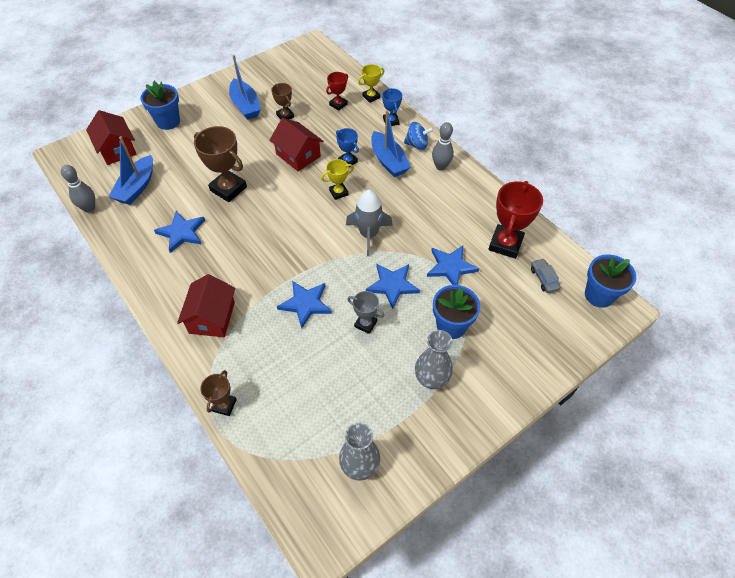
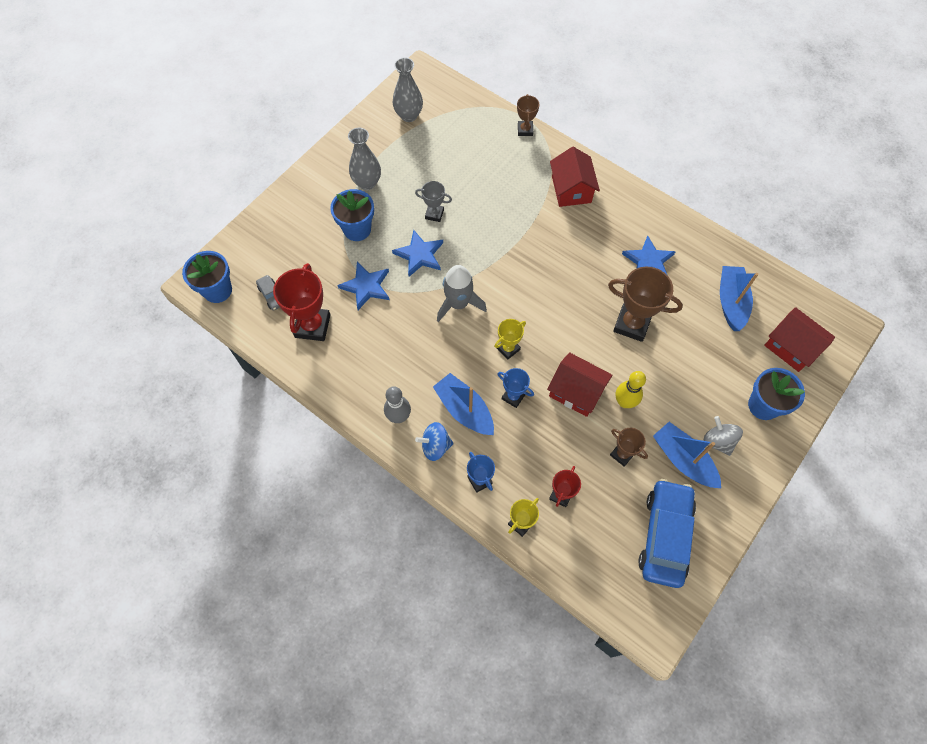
camera: 165 degrees right, 10 degrees up
(89, 208) = (760, 266): grey bowling pin -> none
(215, 110) = (718, 441): none -> grey spinning top
(266, 142) = (624, 402): none -> yellow bowling pin
(281, 76) = (665, 535): none -> blue car
(305, 304) = (494, 219): blue star -> none

